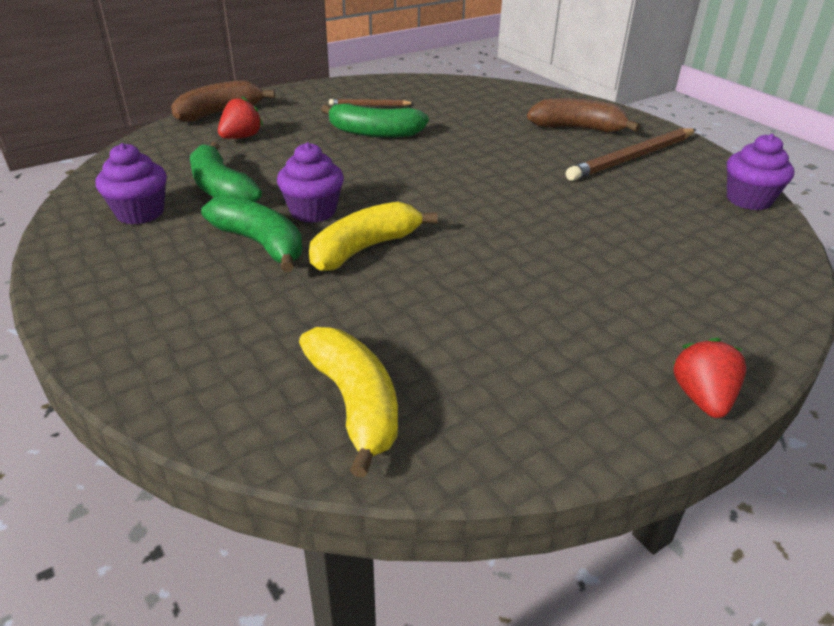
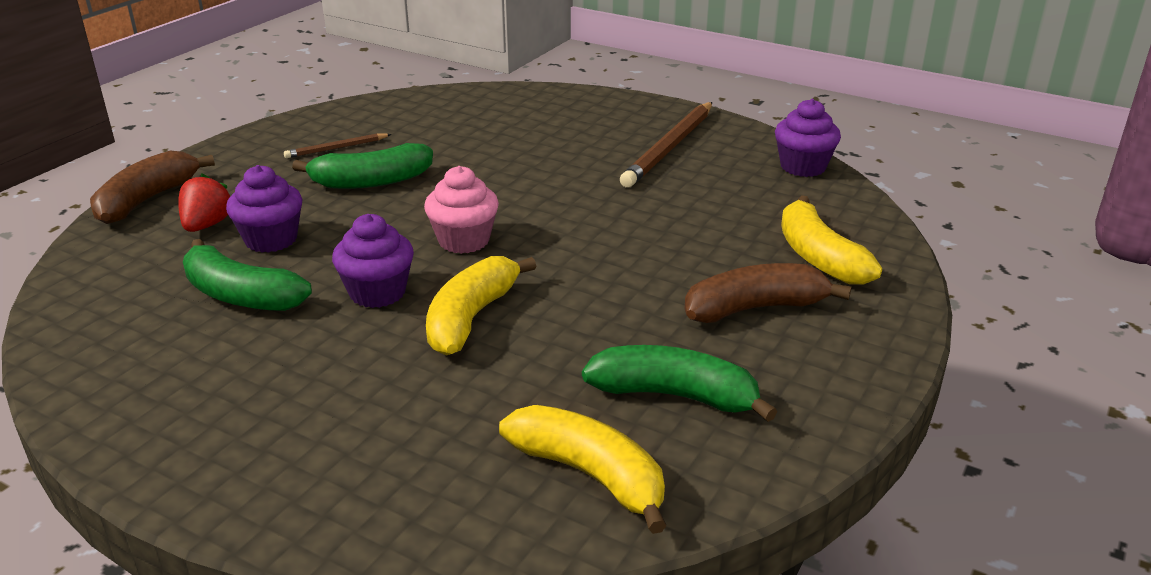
camera: 25 degrees left, 5 degrees down
(140, 213) = (161, 352): purple cupcake -> purple cupcake (271, 239)
(260, 244) = (348, 346): green banana -> green banana (675, 396)
(407, 190) = (464, 240): none -> pink cupcake
(577, 128) = (592, 126): brown banana -> brown banana (755, 308)
(702, 398) = (881, 365): red strawberry -> none
(708, 280) = (819, 257): none -> yellow banana

